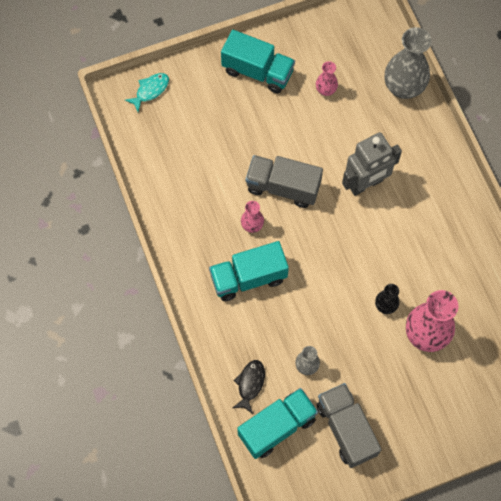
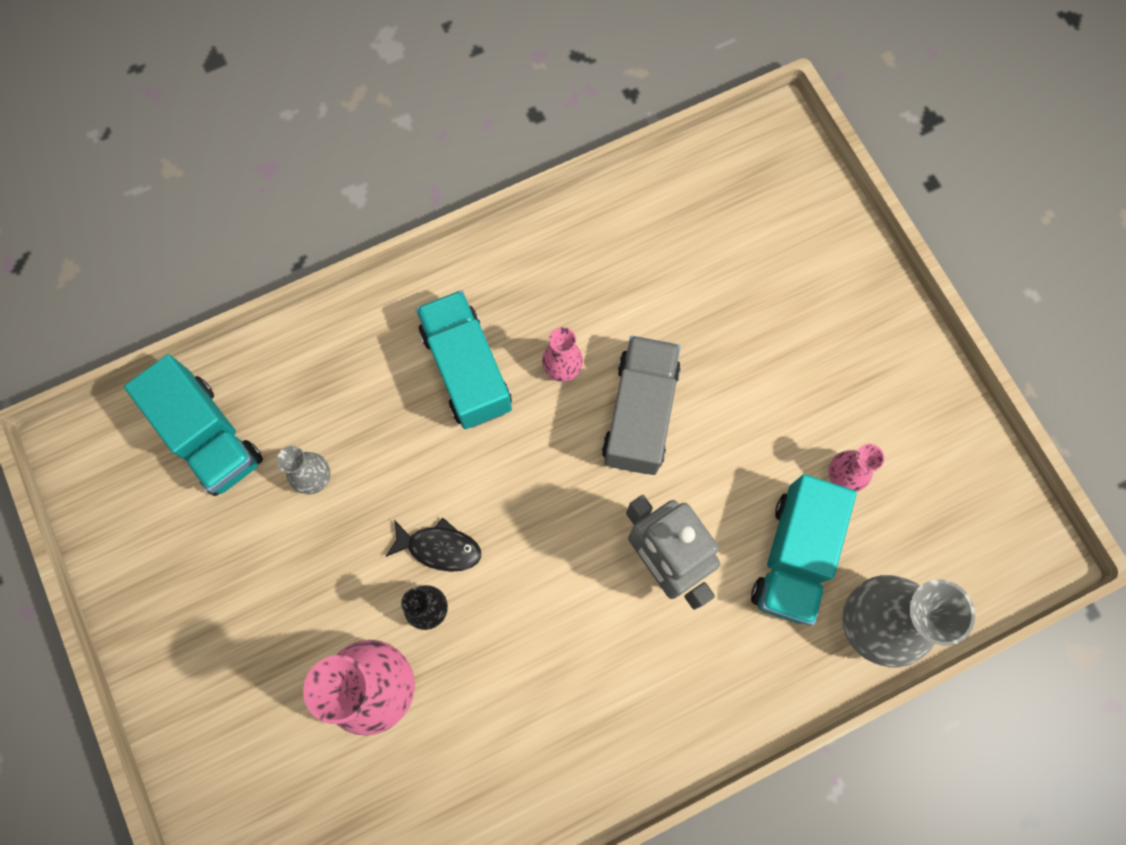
camera: 85 degrees right, 5 degrees up
(150, 90) = (794, 181): turquoise fish -> none
(250, 384) = (281, 388): black fish -> black fish (439, 548)
(257, 71) = (861, 352): turquoise truck -> turquoise truck (794, 556)
(346, 429) = (205, 551): grey truck -> none

